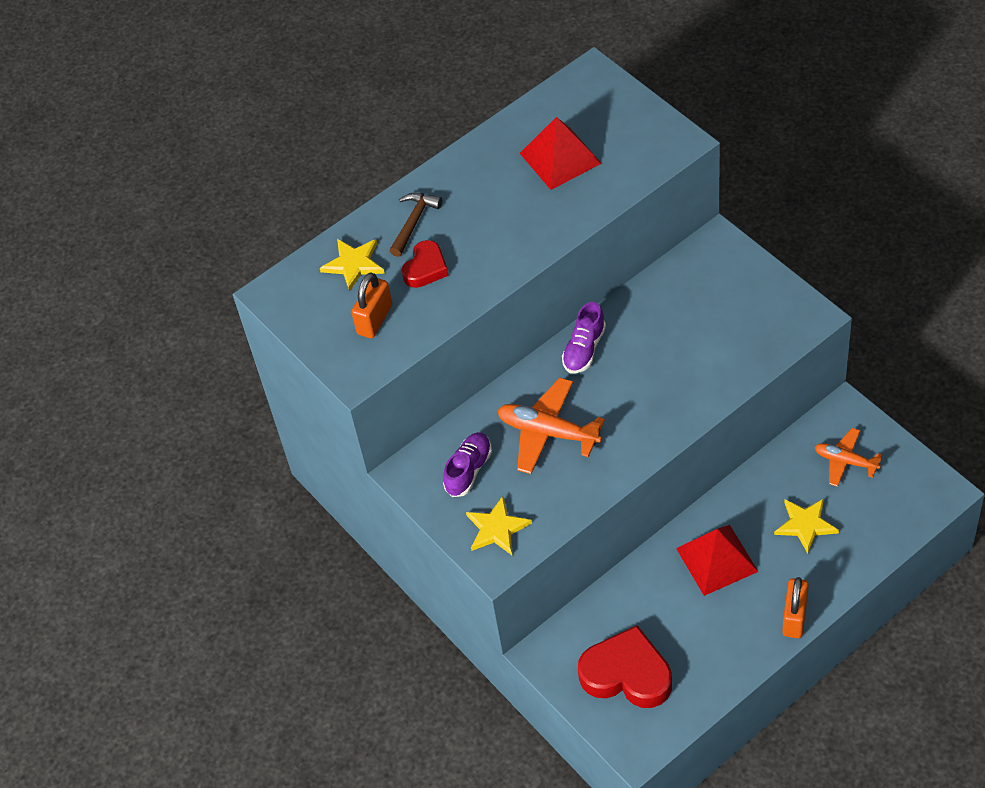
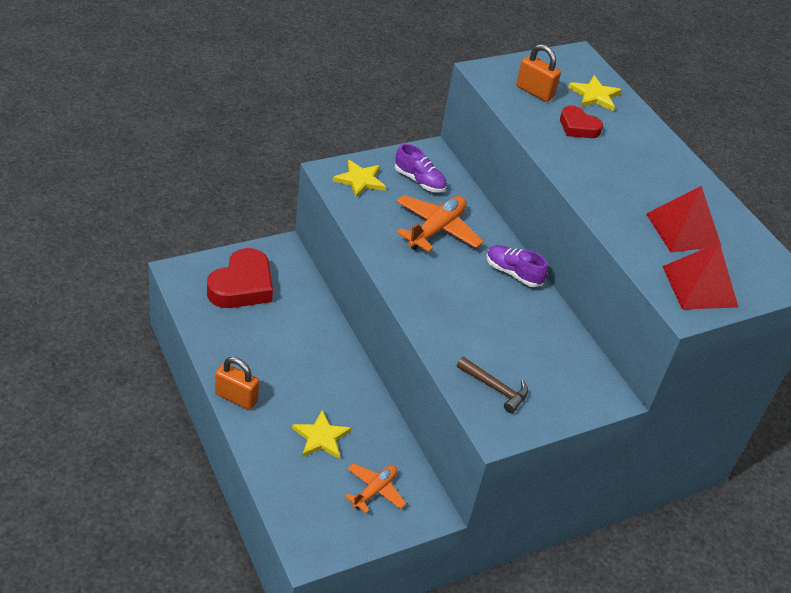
camera: 90 degrees right, 10 degrees down
(414, 222) = (630, 133): brown hammer -> brown hammer (495, 388)
(716, 559) = (315, 368): red pyramid -> red pyramid (700, 286)

